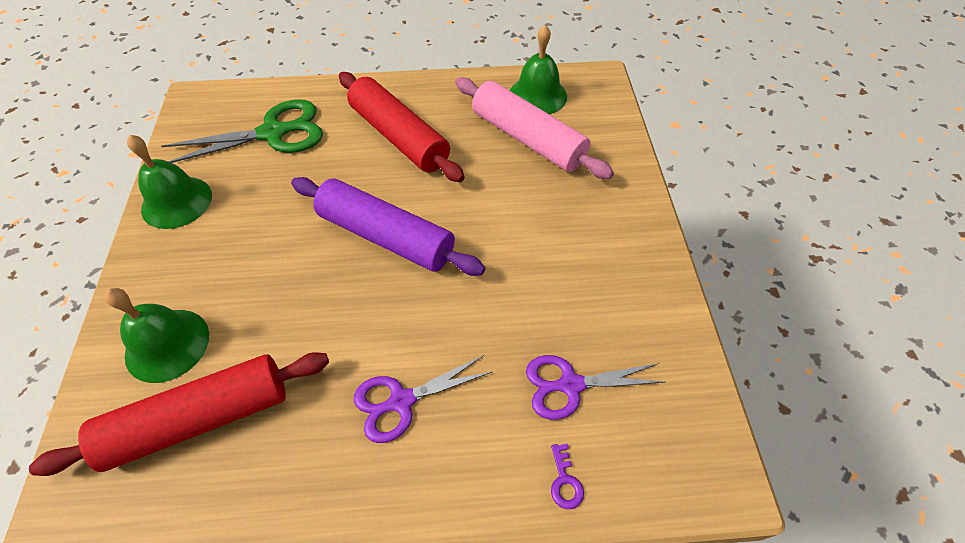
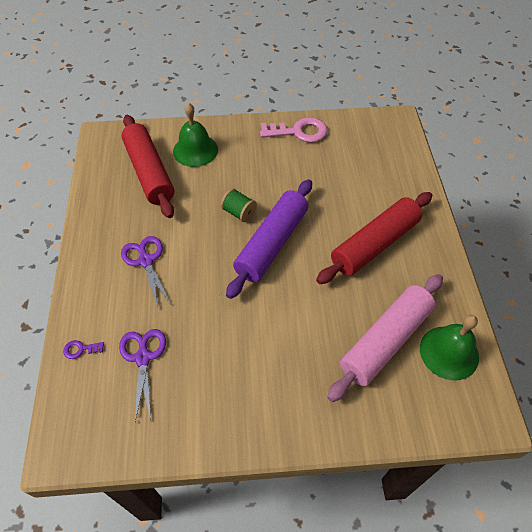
camera: 90 degrees right, 0 degrees up
(176, 202) = (299, 132): green bell -> pink key
(273, 133) = (368, 167): green scissors -> none
(324, 276) = (239, 212): none -> green spool

